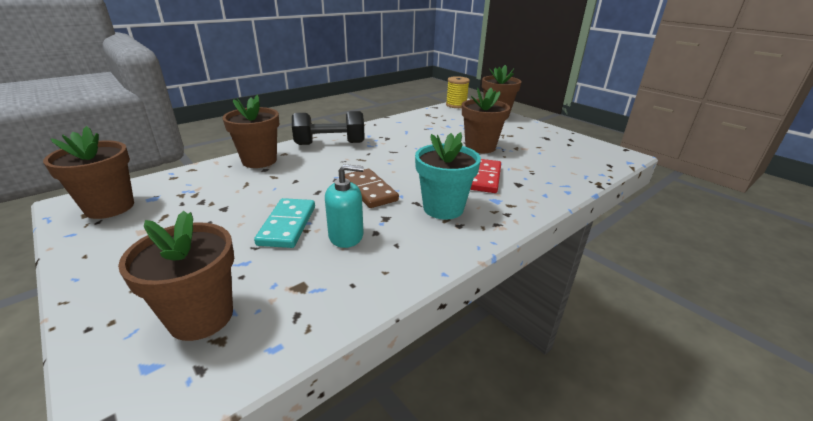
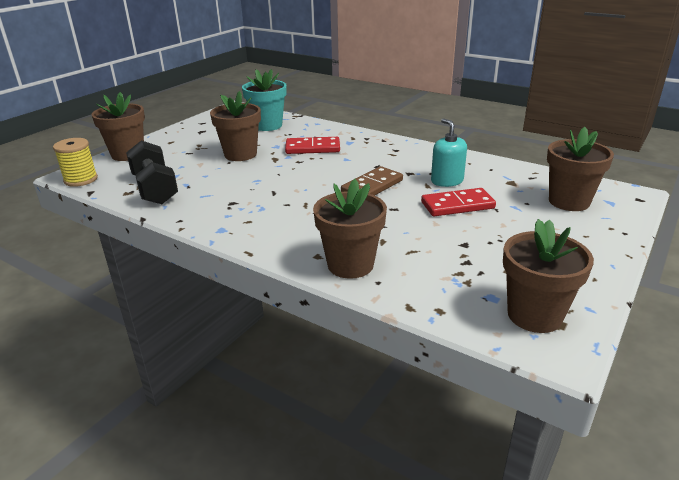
camera: 105 degrees left, 0 degrees up
(287, 225) = (457, 205): turquoise domino -> red domino
(330, 143) = (268, 233): black dumbbell -> black dumbbell (155, 189)
(443, 208) = (377, 156): turquoise flower pot -> turquoise flower pot (267, 125)

